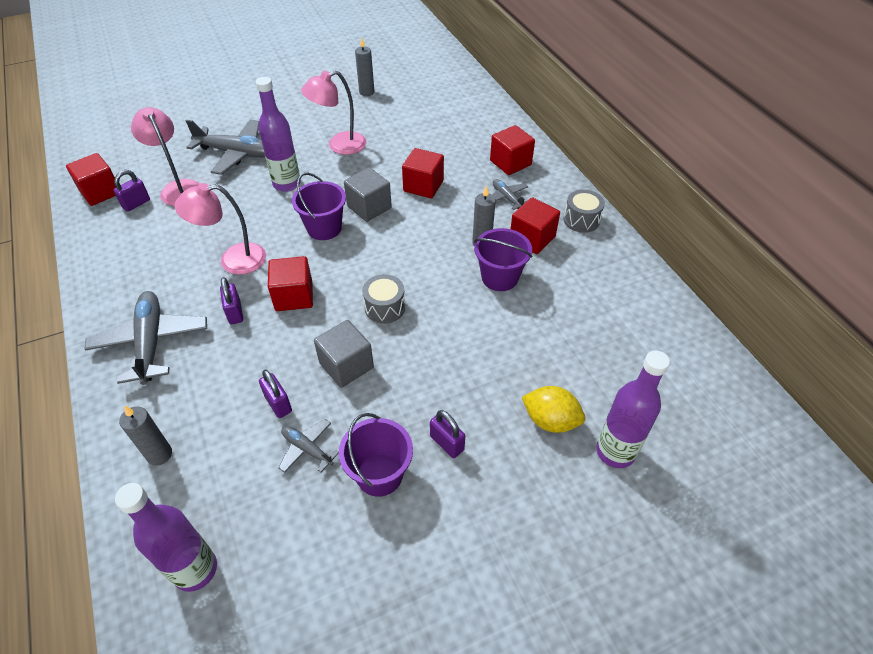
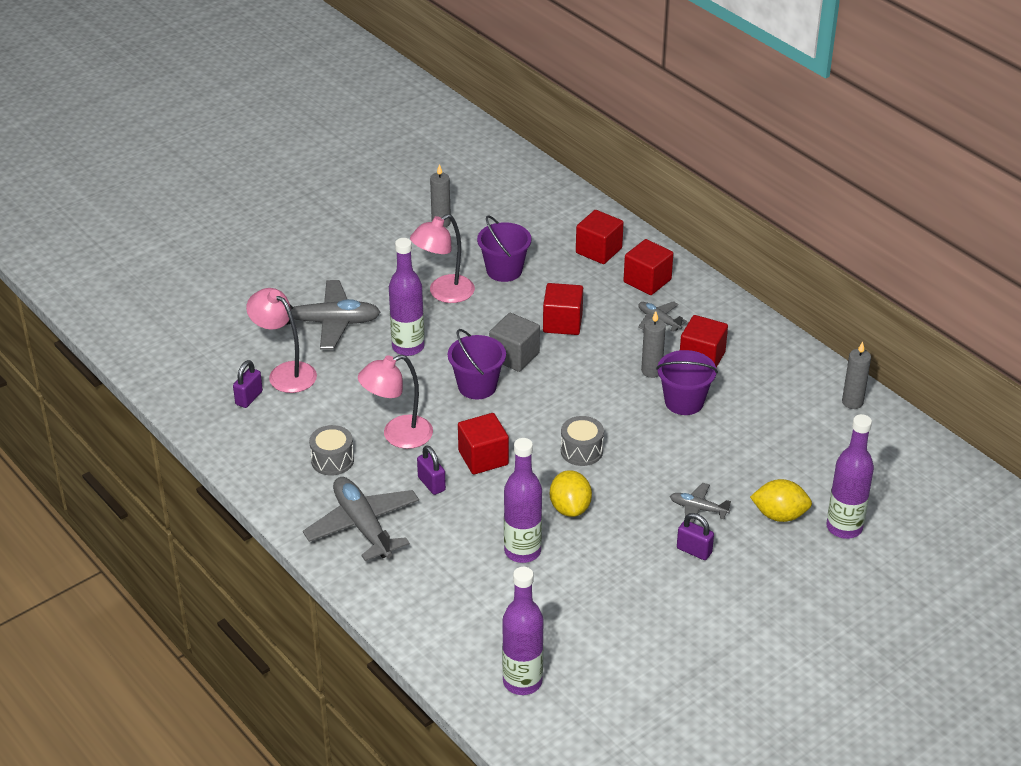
camera: 15 degrees left, 10 degrees down
(100, 192) = (197, 393): red cube -> red cube (598, 250)
(159, 454) = (435, 611): grey candle -> grey candle (852, 402)
(278, 404) = (522, 551): purple padlock -> purple bottle
(307, 449) = (570, 580): grey plane -> grey plane (698, 509)
(346, 365) = (570, 508): grey cube -> yellow lemon
(379, 474) = (645, 585): purple bucket -> purple bucket (504, 270)
(581, 220) = (746, 330): grey drum -> grey drum (332, 460)

